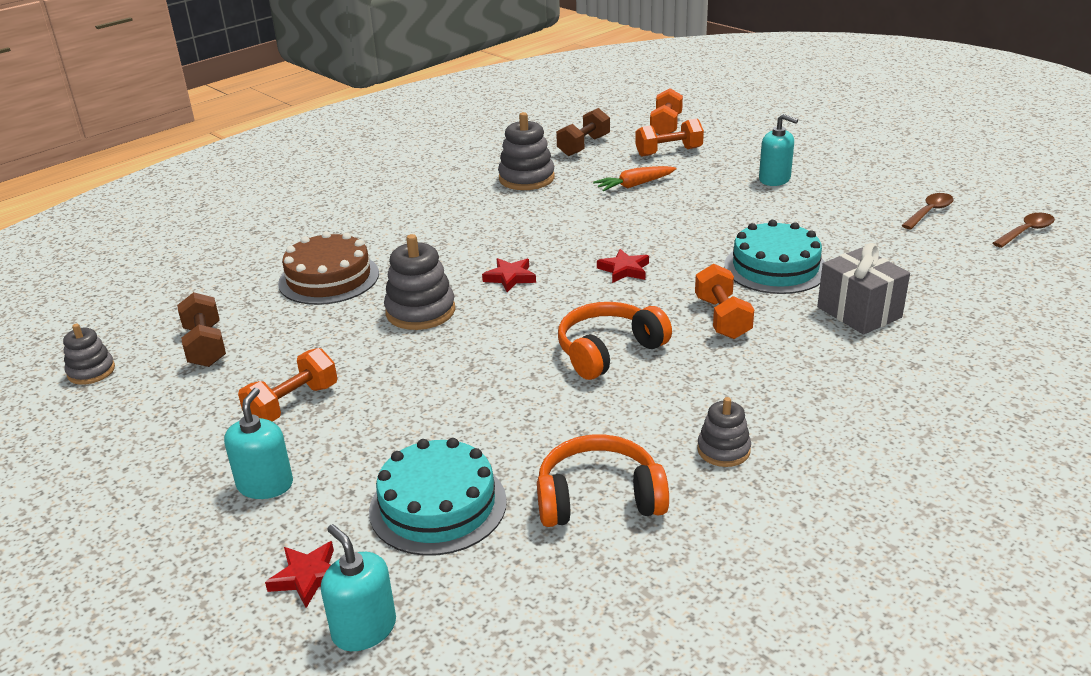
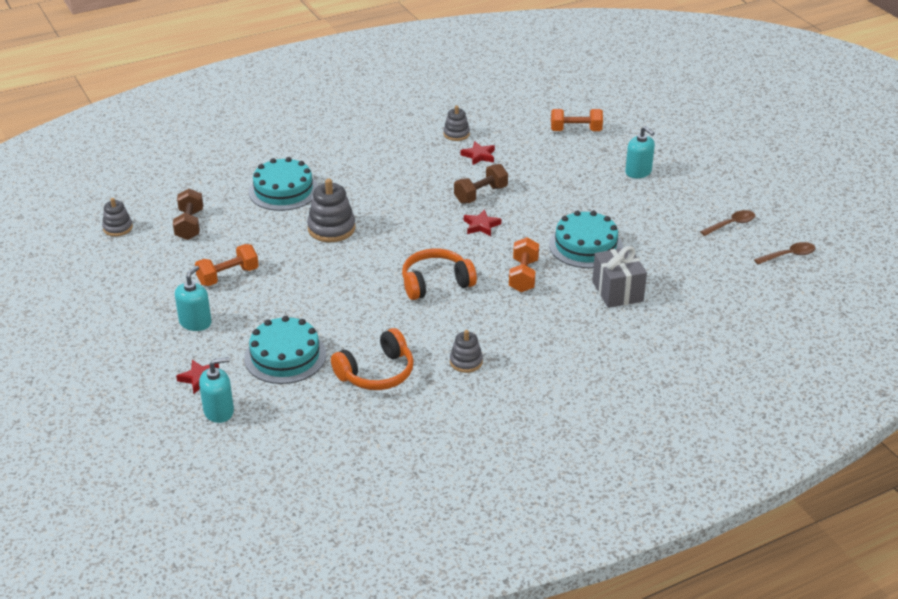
camera: 15 degrees right, 5 degrees up
(329, 278) = (283, 190): brown cake -> turquoise cake
(364, 629) = (219, 411): turquoise soap dispenser -> turquoise soap dispenser turned 90 degrees clockwise
(510, 277) = (401, 215): red star -> red star (479, 156)
(526, 178) = (456, 134): grey stacking toy -> grey stacking toy, size x0.61
(583, 146) = (515, 112): brown dumbbell -> brown dumbbell (480, 194)
(599, 498) = (376, 373): orange headphones -> orange headphones turned 135 degrees clockwise
(634, 185) = (531, 156): orange carrot -> none
(666, 126) = (589, 105): orange dumbbell -> none

